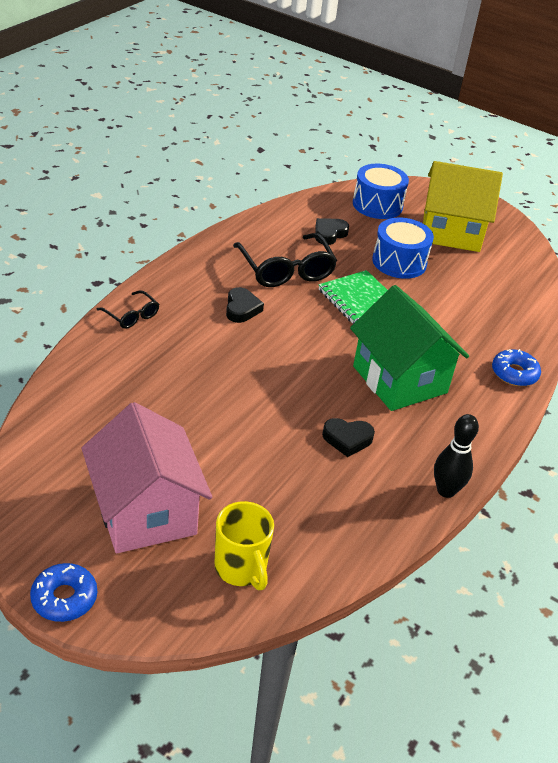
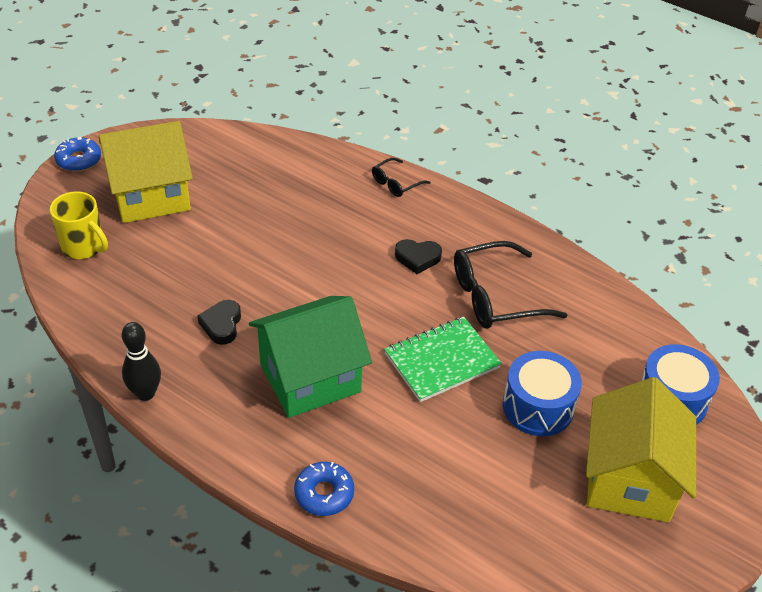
camera: 95 degrees right, 5 degrees up
(145, 511) = (151, 196): pink house -> yellow house
(241, 568) = (84, 247): yellow mug -> yellow mug turned 120 degrees counterclockwise
(329, 234) = (582, 342): black heart -> none

